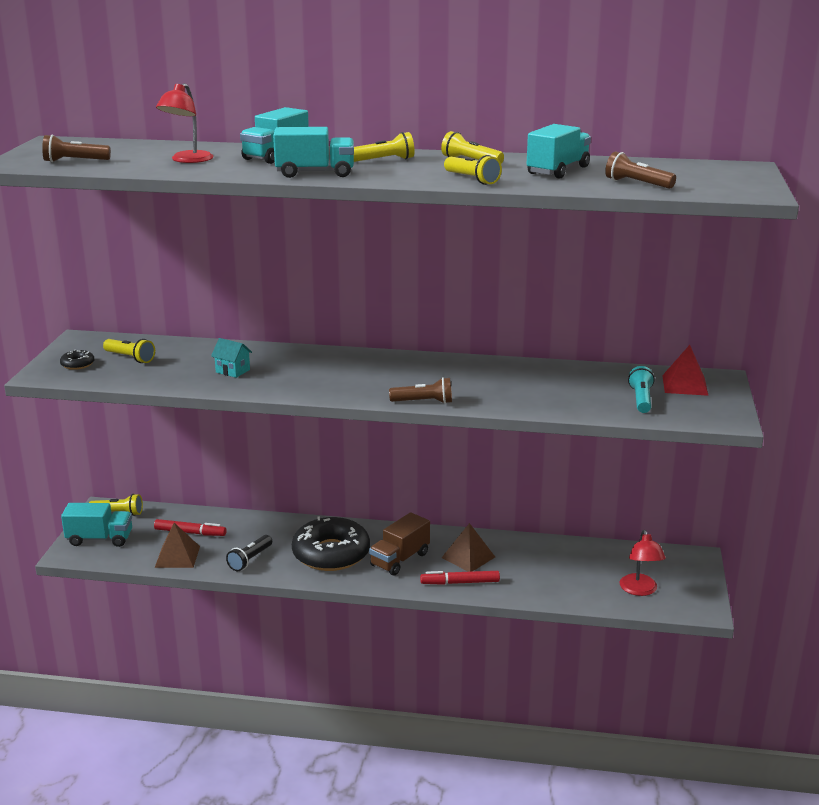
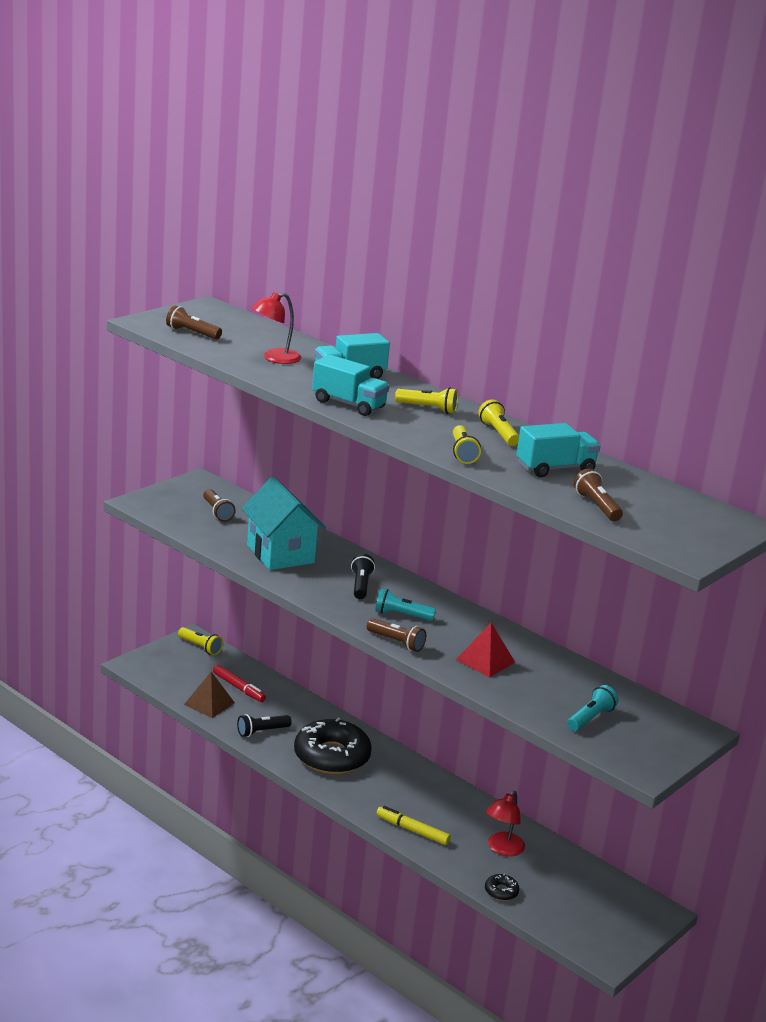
camera: 30 degrees right, 0 degrees up
(77, 364) = (173, 503): black donut -> black donut (501, 891)
(100, 539) = (166, 663): turquoise truck -> none
(130, 358) = (217, 512): yellow flashlight -> brown flashlight
(233, 371) = (280, 554): turquoise house -> turquoise house, size x2.30
(334, 371) = (360, 585): none -> black flashlight
(398, 380) = (401, 615): none -> turquoise flashlight
(400, 559) = (383, 787): brown truck -> none
(460, 583) = (412, 830): red marker -> yellow marker
(468, 557) = (445, 812): brown pyramid -> none
(640, 590) = (567, 913): red lamp -> red lamp (502, 849)
(685, 385) = (654, 722): red pyramid -> red pyramid (485, 661)

